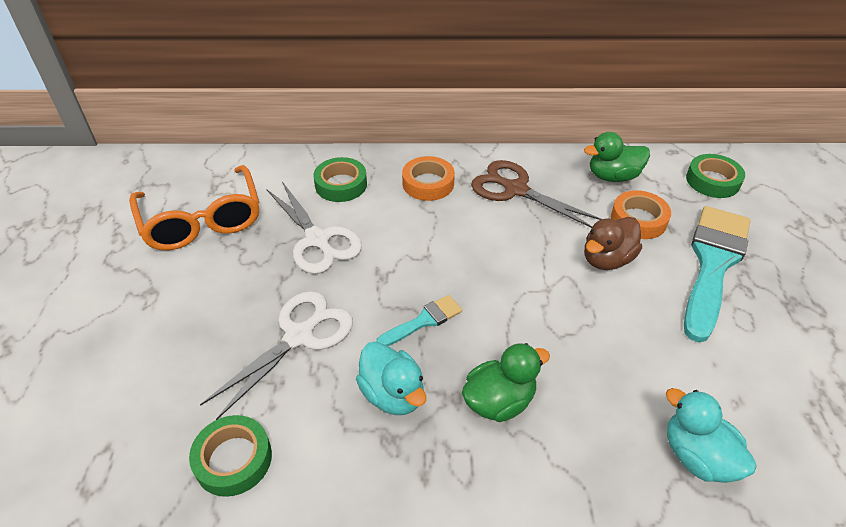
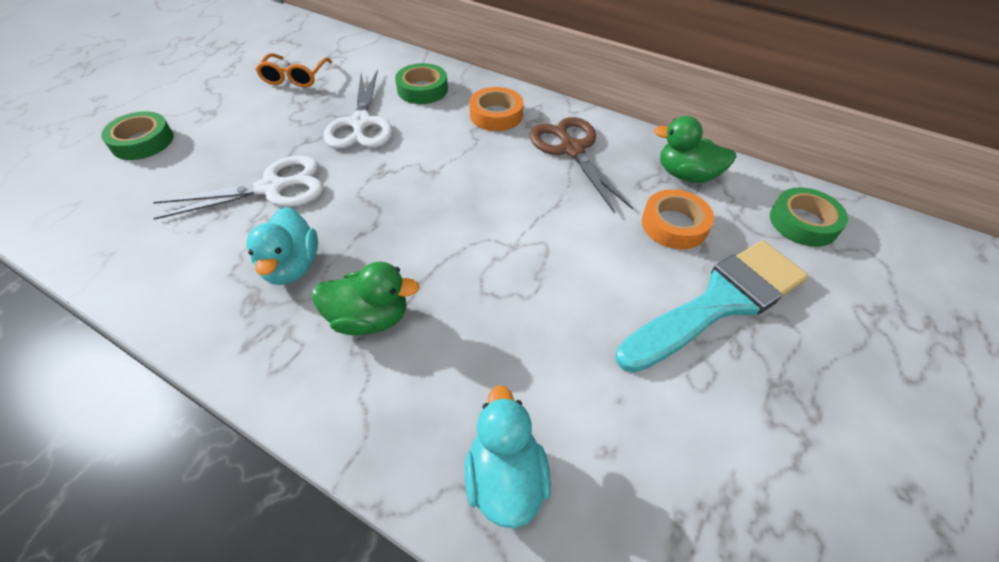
camera: 30 degrees right, 5 degrees up
(202, 220) = (295, 77): orange glasses -> orange glasses, size x0.58
(233, 459) = (136, 253): green tape -> green tape (142, 142)
(424, 321) = (377, 221): turquoise brush -> none
(607, 259) = (601, 246): brown duck -> none

